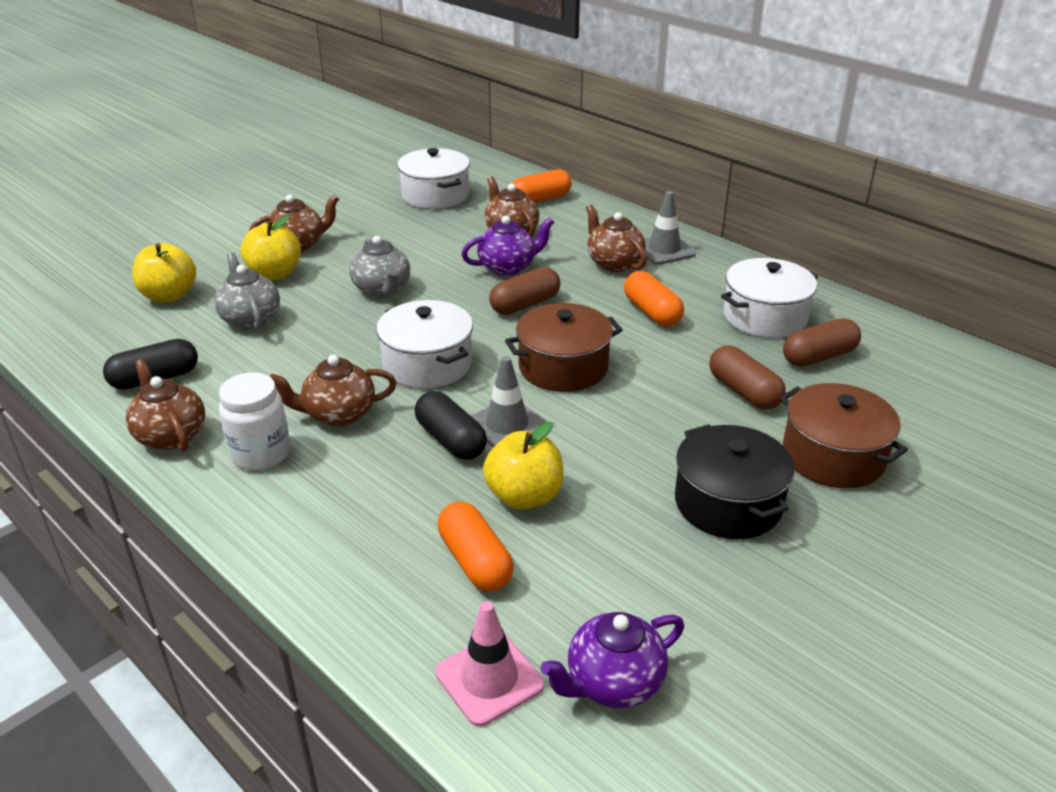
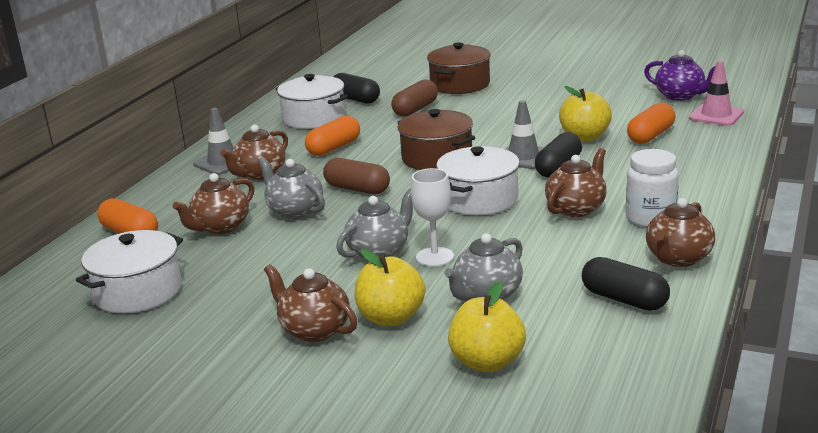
camera: 110 degrees left, 10 degrees down
(338, 414) = (576, 209): brown teapot -> brown teapot turned 105 degrees counterclockwise
(341, 312) = (435, 257): none -> white goblet
(508, 267) = (295, 211): purple teapot -> grey teapot
(728, 503) = (528, 97): black pot -> none
(819, 357) = (355, 99): brown capsule -> black capsule

